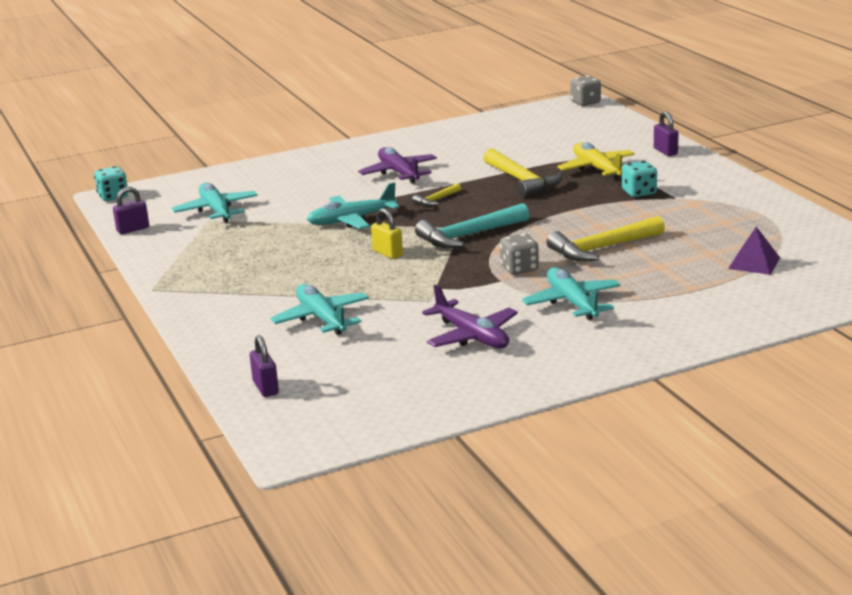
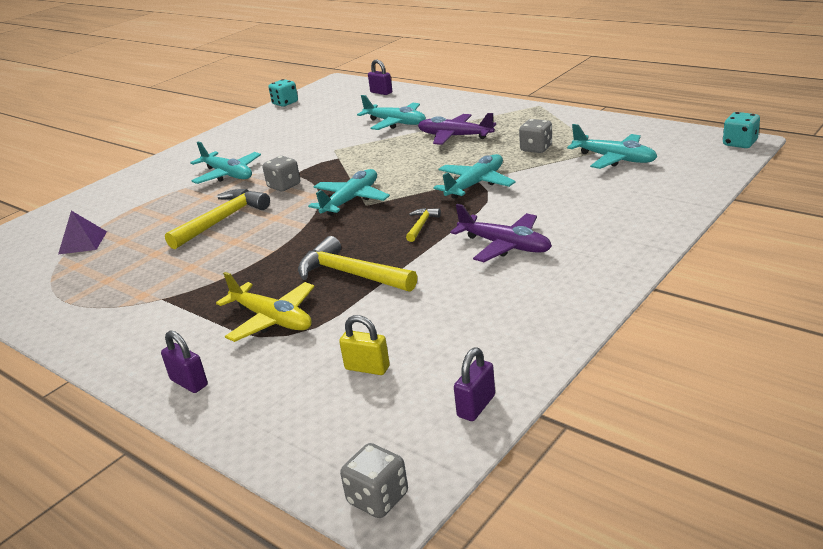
camera: 155 degrees right, 5 degrees up
(133, 229) = (648, 128): purple padlock -> purple padlock (476, 406)
(250, 238) = (536, 148): none -> grey dice
(387, 253) = (404, 168): yellow padlock -> yellow padlock (367, 368)
(469, 235) = (351, 200): turquoise hammer -> turquoise plane
(472, 336) = (285, 140): purple plane -> purple plane (454, 136)
(639, 192) = (206, 295): turquoise dice -> turquoise dice (285, 103)

